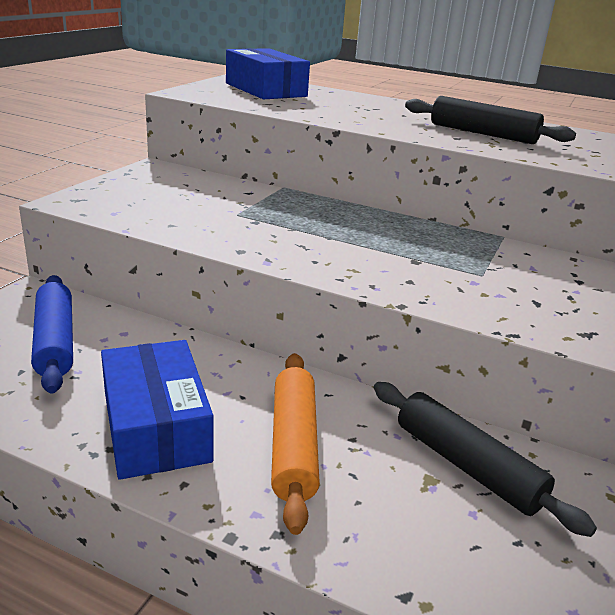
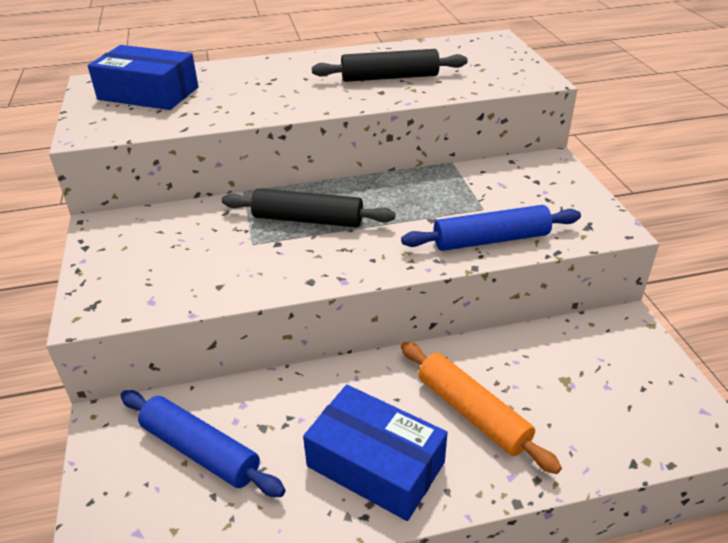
camera: 35 degrees left, 10 degrees up
(452, 296) = (491, 240): none -> blue rolling pin
(467, 466) = (572, 356): black rolling pin -> black rolling pin (308, 220)

